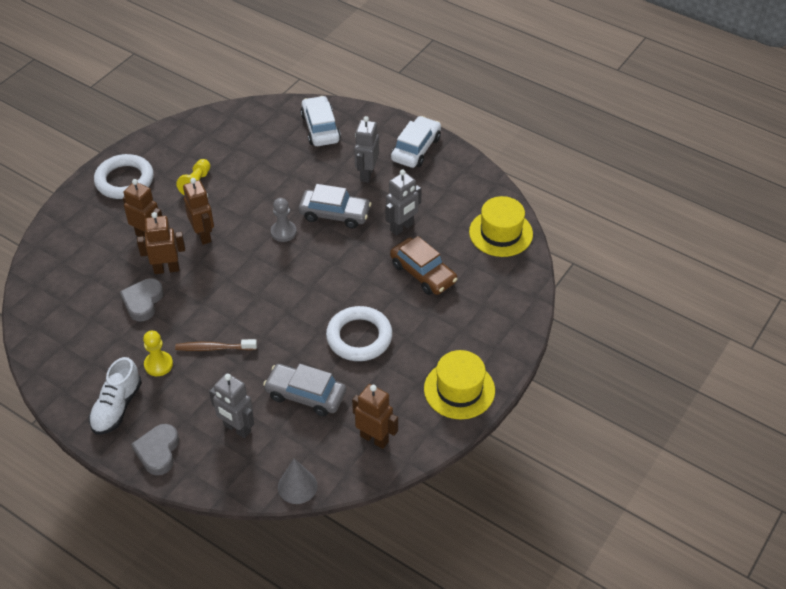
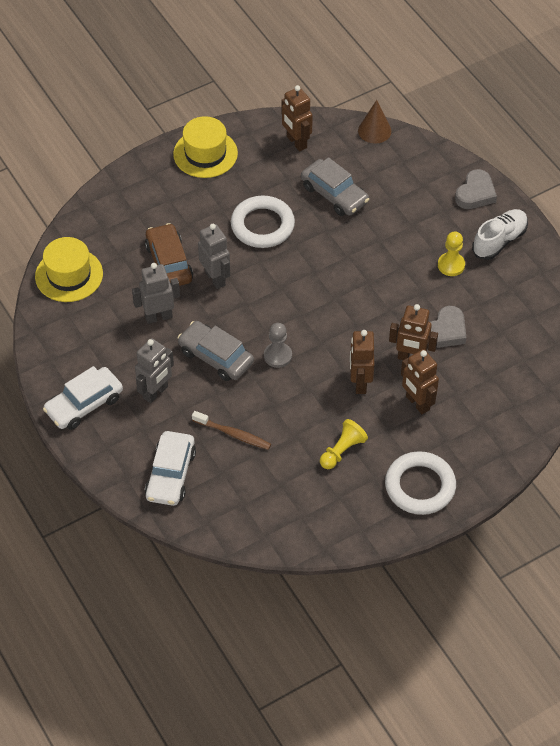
camera: 155 degrees left, 5 degrees up
(214, 348) = (395, 262): brown toothbrush -> brown toothbrush (233, 434)
(237, 428) = (404, 188): grey robot -> grey robot (215, 278)
(297, 486) = (374, 131): grey cone -> brown cone

